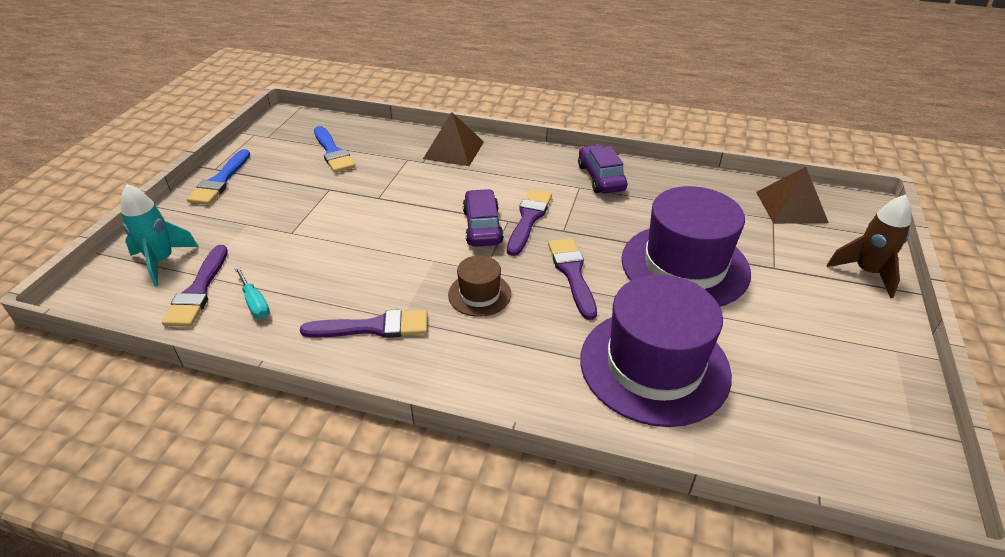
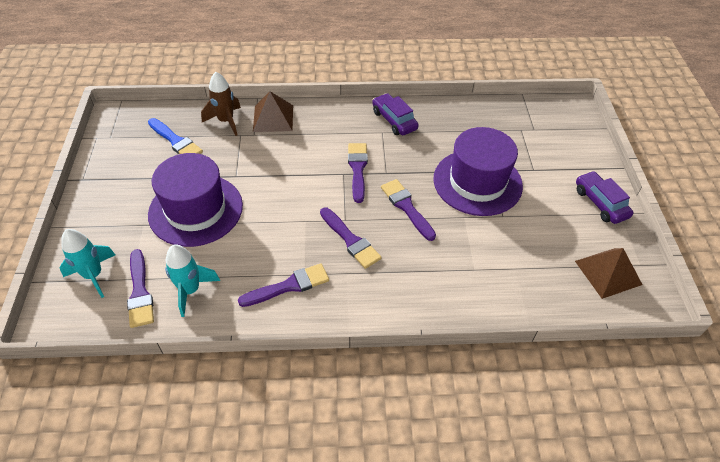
camera: 20 degrees left, 10 degrees up
(220, 181) = (95, 190): blue brush -> none
(255, 303) = (190, 290): turquoise screwdriver -> turquoise rocket
(479, 294) = (350, 240): brown hat -> purple brush
(482, 226) = (327, 183): purple car -> purple car (600, 203)
(654, 365) = (484, 263): purple hat -> purple hat (196, 210)
(791, 207) = (529, 117): brown pyramid -> brown pyramid (608, 272)
(866, 272) = (589, 160): brown rocket -> brown rocket (226, 121)

